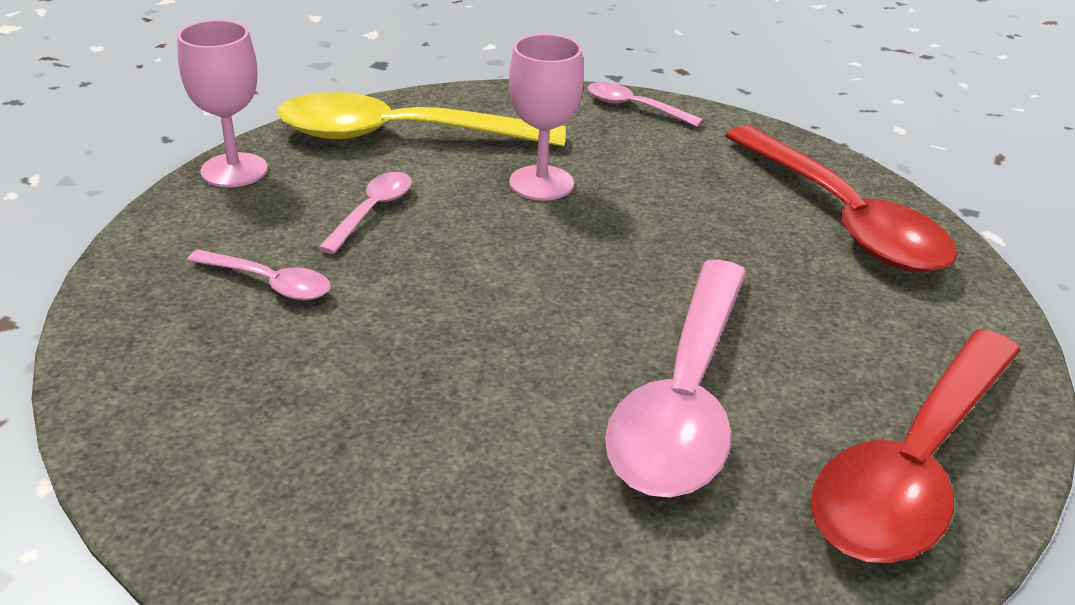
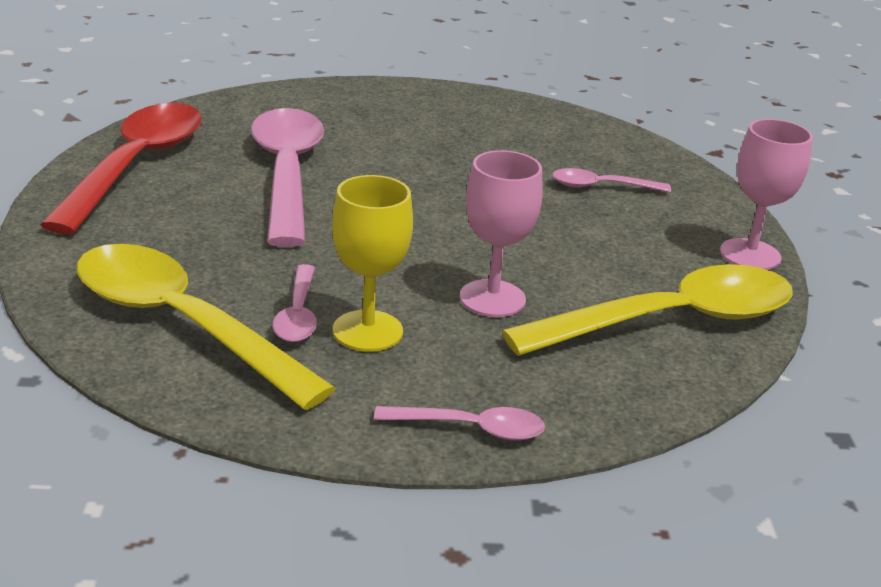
camera: 155 degrees right, 5 degrees down
(372, 211) = (601, 244): pink spoon -> pink spoon (298, 314)
(675, 180) = (367, 331): none -> yellow goblet
(843, 218) = (181, 324): red spoon -> yellow spoon

